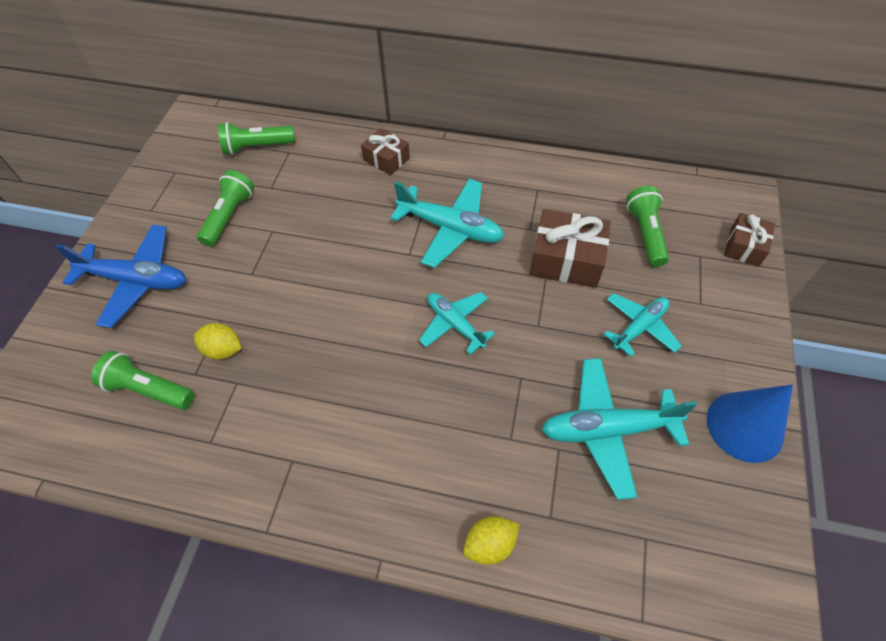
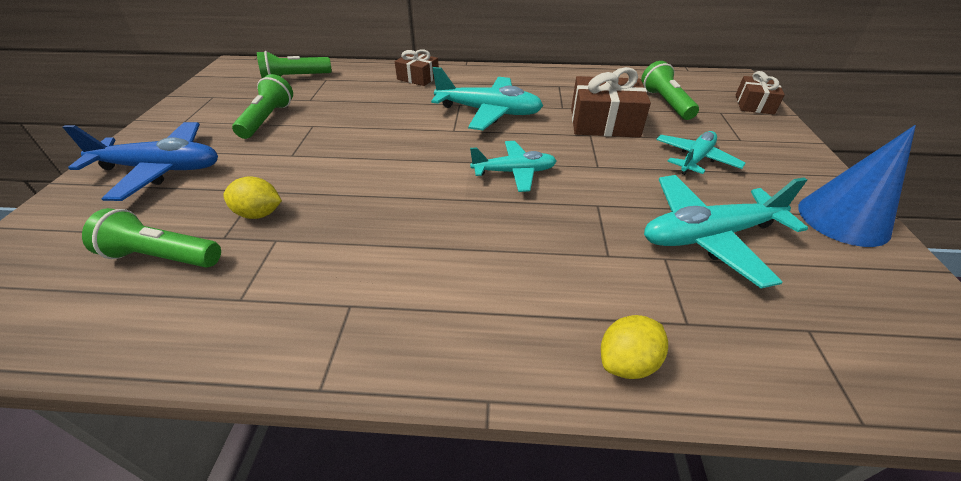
camera: 10 degrees left, 15 degrees down
(455, 324) = (514, 172): turquoise plane -> turquoise plane turned 135 degrees clockwise

